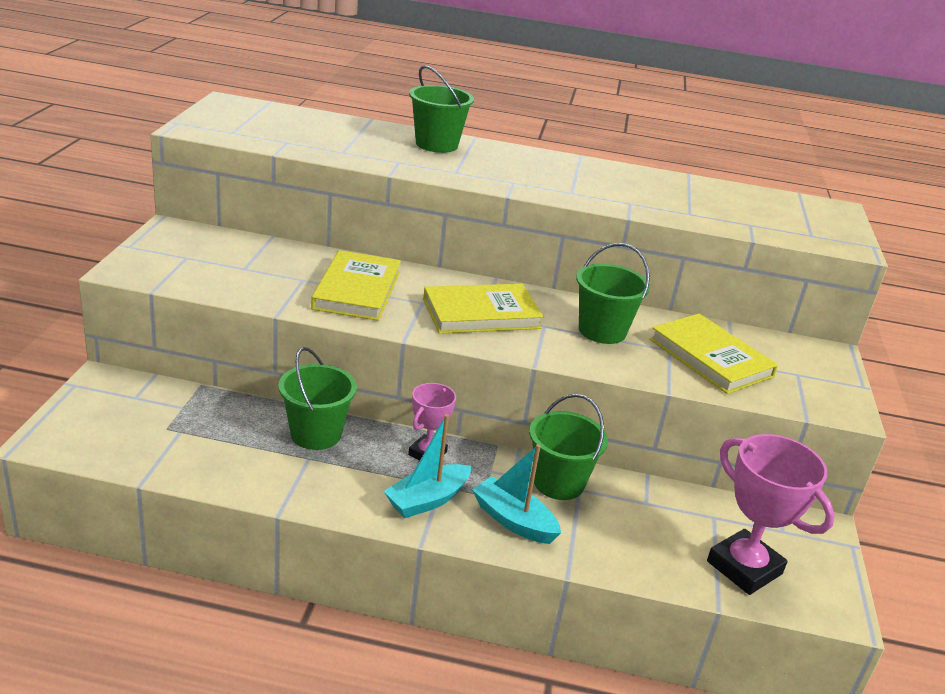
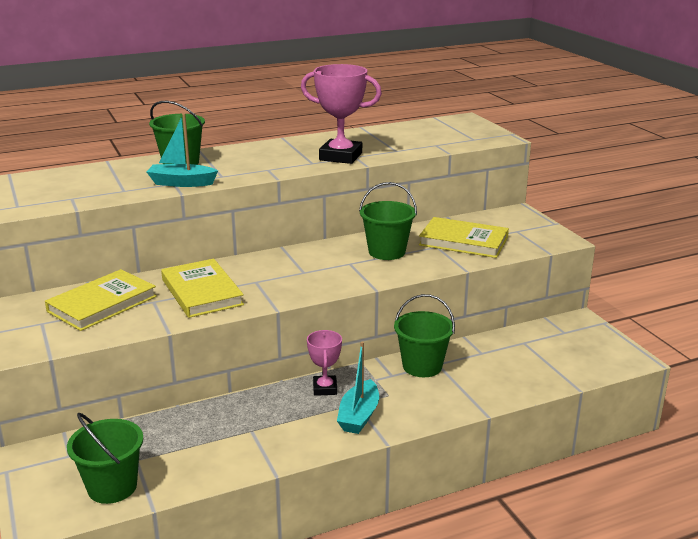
camera: 30 degrees left, 5 degrees down
(316, 434) = (237, 413): green bucket -> green bucket (112, 487)
(481, 313) = (302, 272): yellow book -> yellow book (102, 304)
(513, 520) = (423, 401): turquoise boat -> turquoise boat (181, 183)
(744, 567) = (568, 361): pink trophy -> pink trophy (340, 156)

